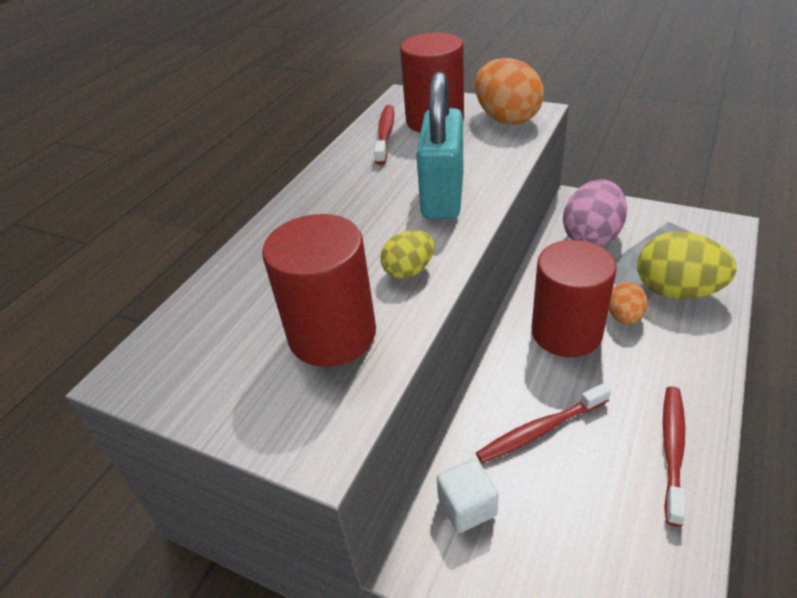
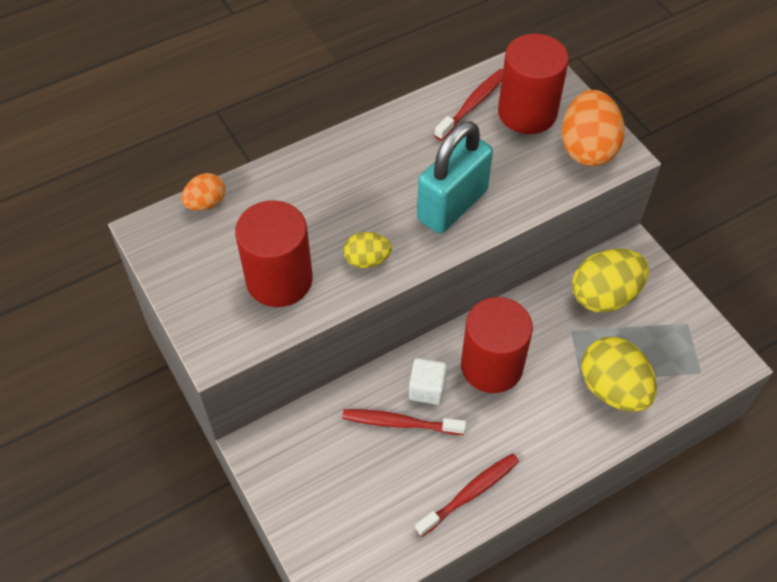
camera: 30 degrees right, 15 degrees up
(467, 507) = (310, 438): white cube -> white cube (427, 389)
(591, 236) = (604, 296): pink egg -> yellow egg
(624, 317) = (547, 382): orange egg -> orange egg (206, 203)

